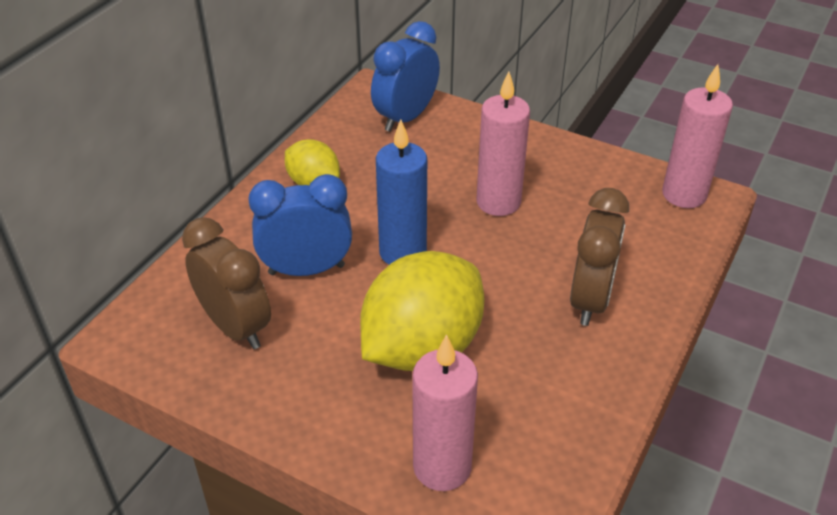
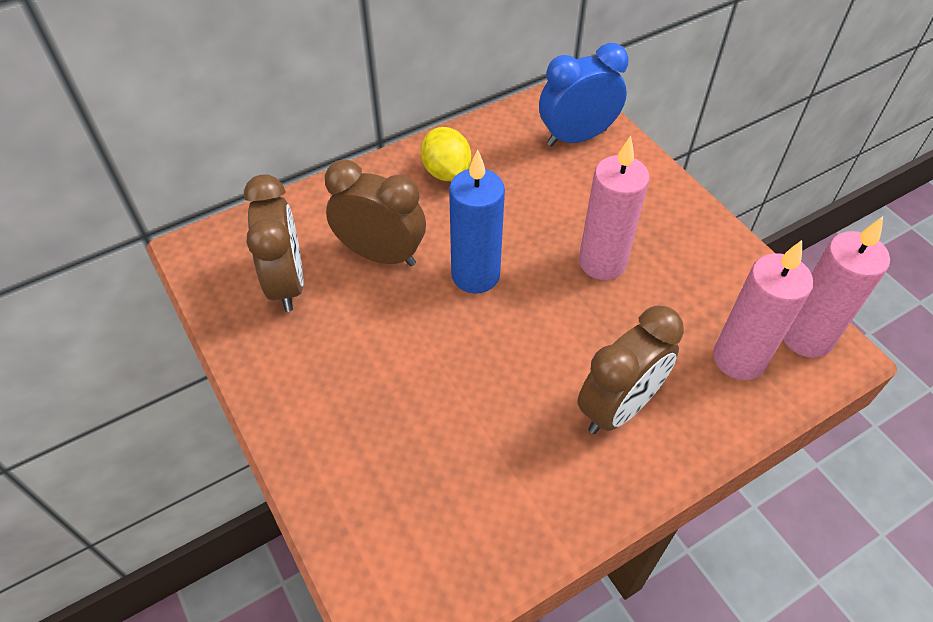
camera: 30 degrees right, 10 degrees up
(306, 269) = (381, 255): blue clock -> brown clock
(422, 347) = (425, 379): yellow lemon -> none
(442, 467) = (358, 505): pink candle -> pink candle (739, 359)

